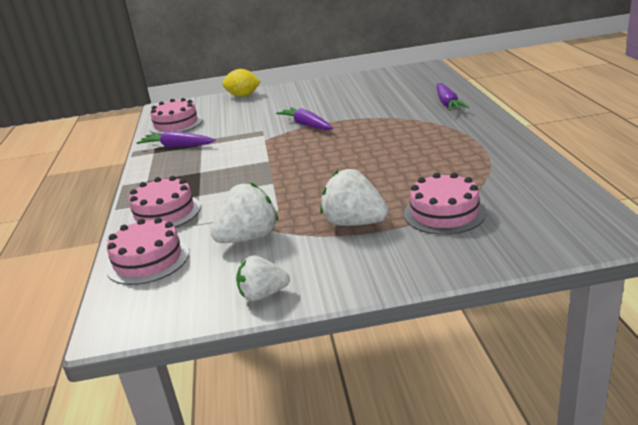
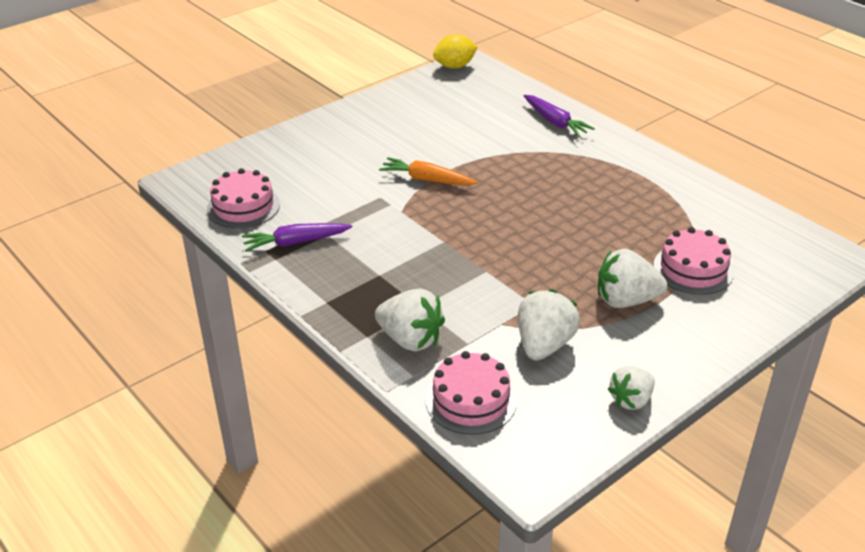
camera: 35 degrees left, 10 degrees up
(164, 213) = (410, 339): pink cake -> white strawberry
(243, 96) = (279, 142): yellow lemon -> yellow lemon (455, 66)
(306, 125) = (427, 180): purple carrot -> orange carrot

